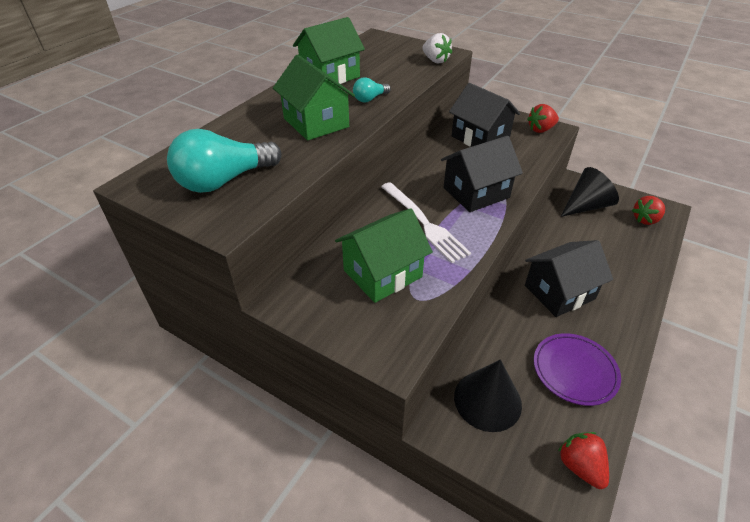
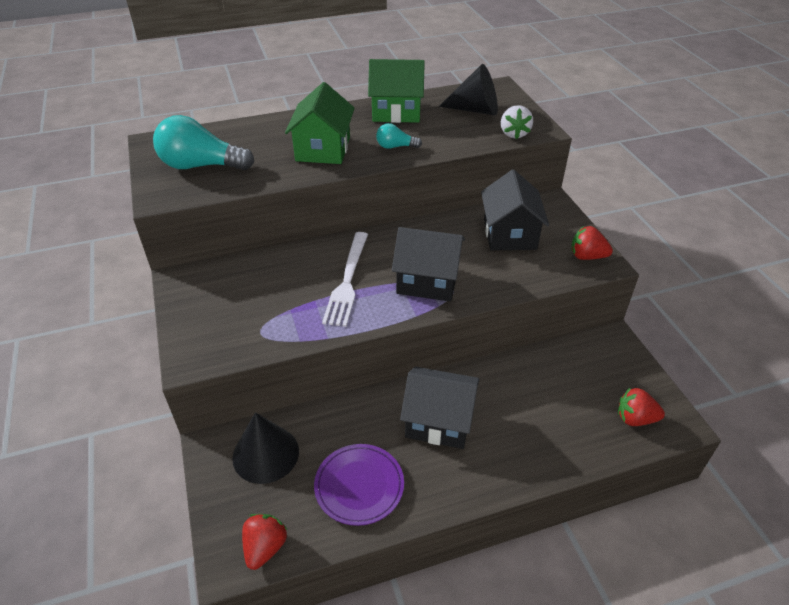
camera: 40 degrees right, 0 degrees up
(382, 273) = (264, 300): green house -> none
(586, 206) = (586, 367): black cone -> black cone (475, 110)

